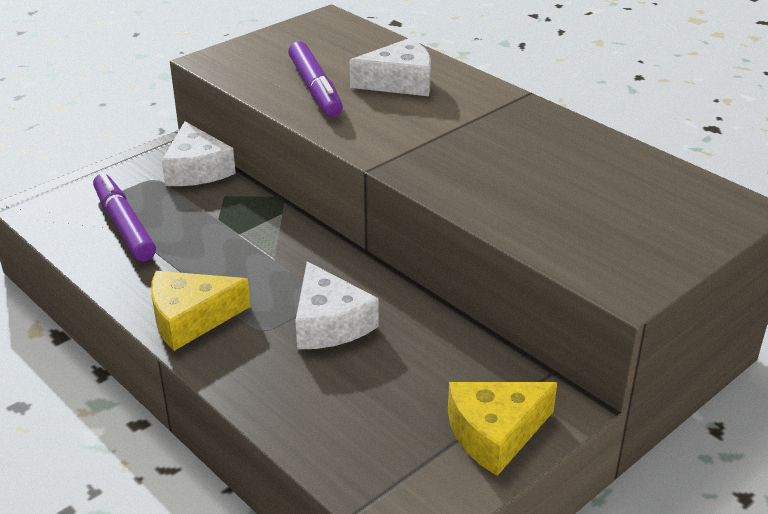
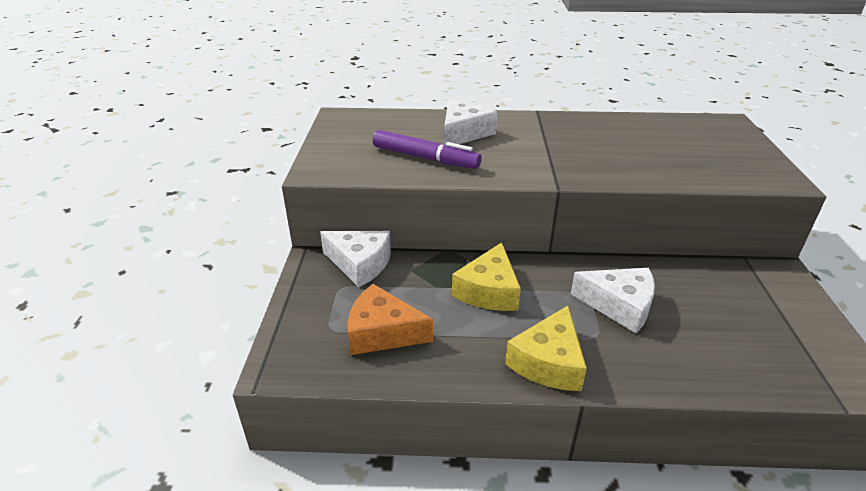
camera: 45 degrees left, 0 degrees up
(124, 225) = (382, 332): purple marker -> orange cheese
(495, 433) = (792, 305): yellow cheese -> yellow cheese (489, 291)

